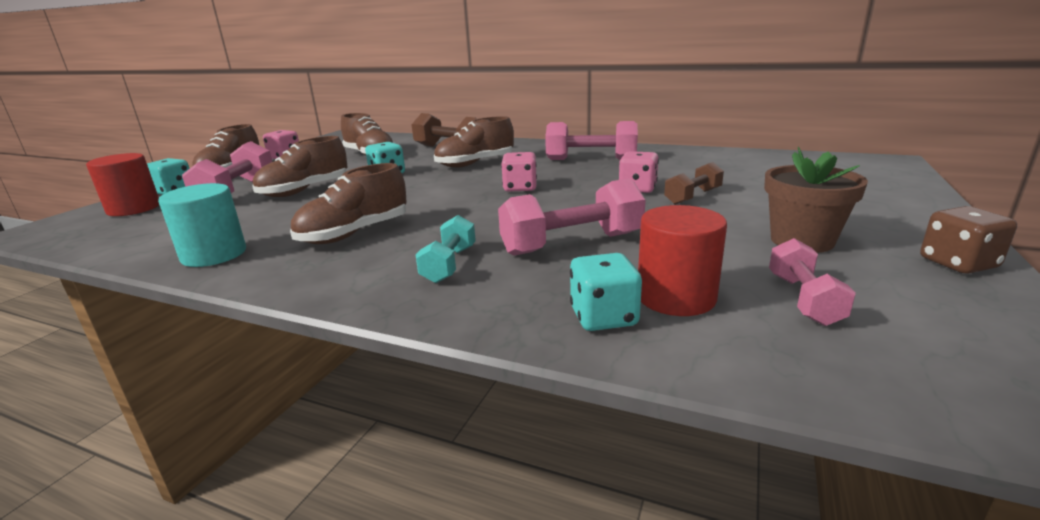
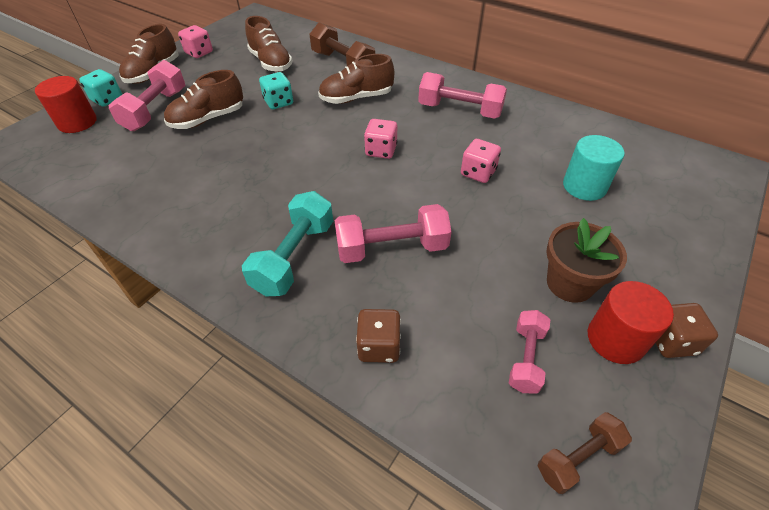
camera: 10 degrees right, 25 degrees up
(214, 255) = (133, 206): turquoise cylinder -> turquoise cylinder (584, 186)
(354, 234) = (235, 198): brown shoe -> none
(449, 264) = (294, 257): turquoise dumbbell -> turquoise dumbbell, size x1.64
(603, 317) = (379, 346): turquoise dice -> brown dice
(676, 297) = (438, 335): red cylinder -> red cylinder (615, 339)
(693, 197) = (518, 196): brown dumbbell -> brown dumbbell (578, 458)

